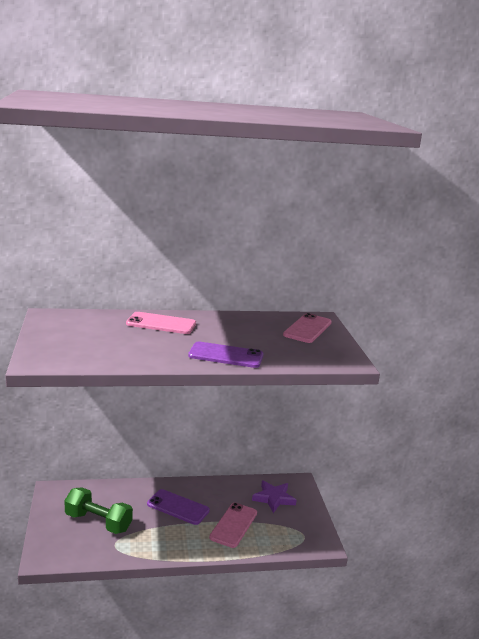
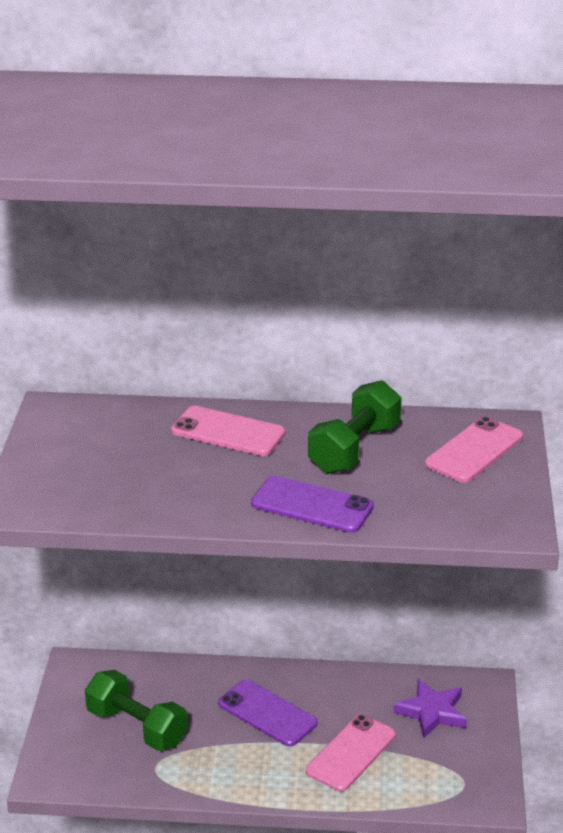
camera: 15 degrees right, 10 degrees up
(239, 329) = (354, 449): none -> green dumbbell

